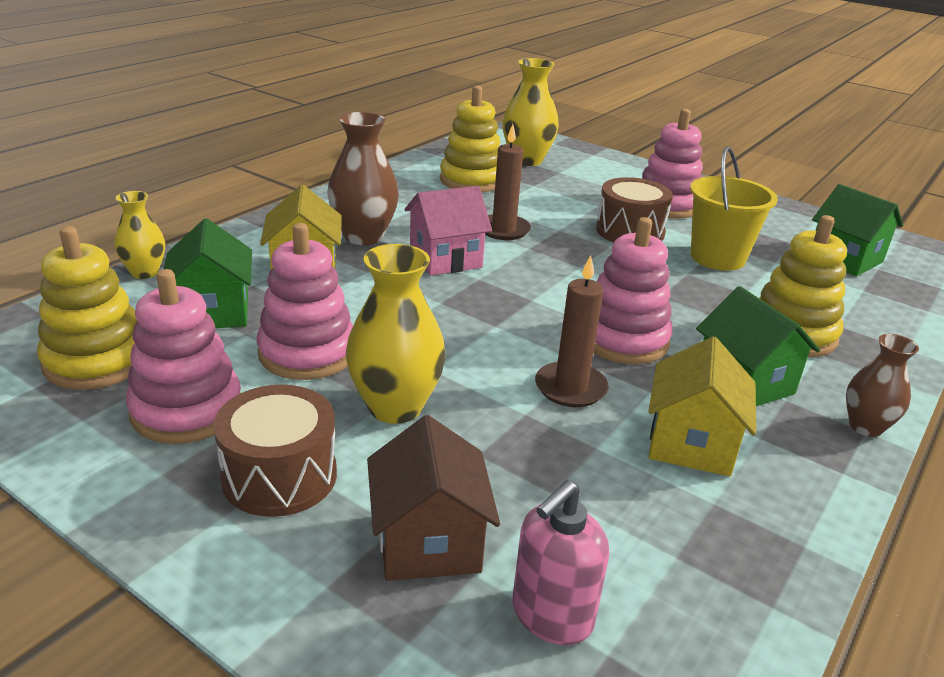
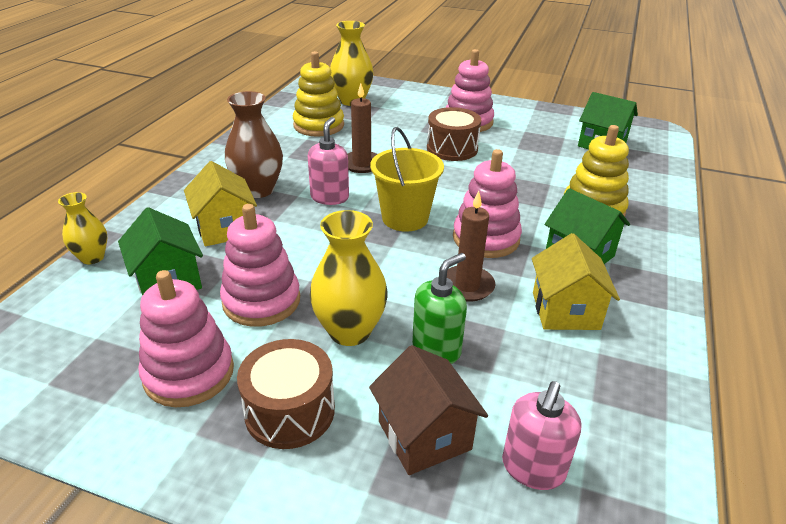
camera: 15 degrees left, 5 degrees up
(97, 361) = (91, 347): yellow stacking toy -> none
(445, 259) = (329, 197): pink house -> pink soap dispenser
(494, 450) = (436, 349): none -> green soap dispenser
(717, 257) = (520, 159): yellow bucket -> yellow bucket (405, 218)
(865, 426) = (666, 271): brown vase -> none

